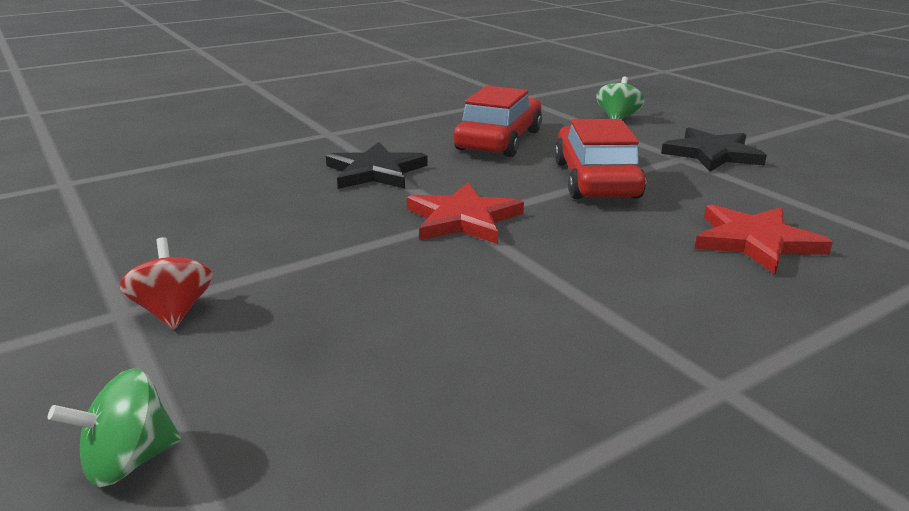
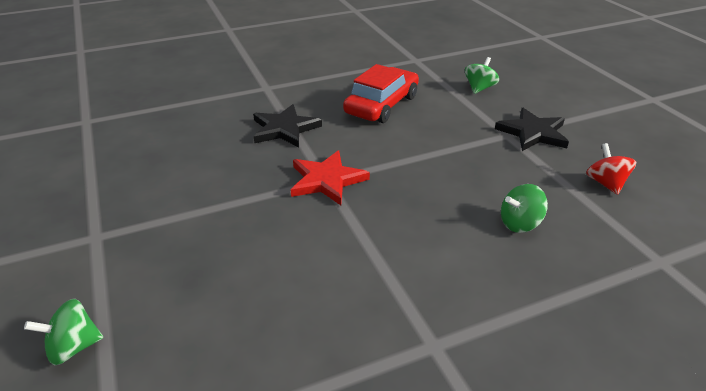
camera: 10 degrees right, 10 degrees up
(174, 312) = (124, 240): red spinning top -> red spinning top (605, 183)
(595, 180) = (434, 151): red car -> none
(755, 242) = (519, 223): red star -> green spinning top

